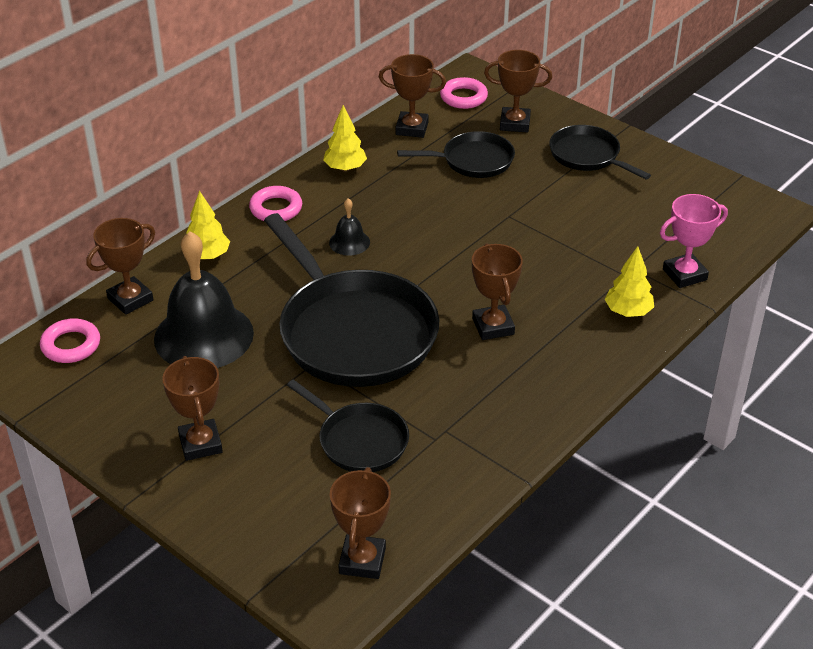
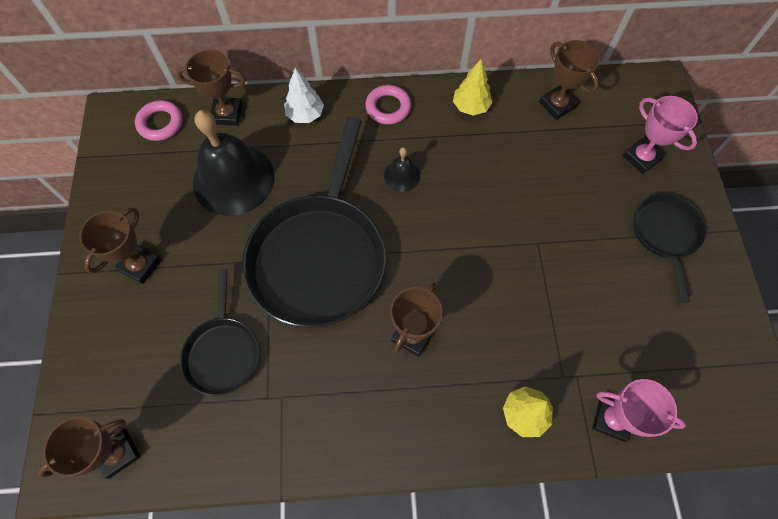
camera: 45 degrees right, 25 degrees up
(207, 256) = (305, 115): yellow tree -> white tree
(463, 97) = (629, 103): pink ring -> none
(473, 161) = (569, 169): black pan -> none
(515, 123) = (641, 158): brown trophy -> pink trophy

